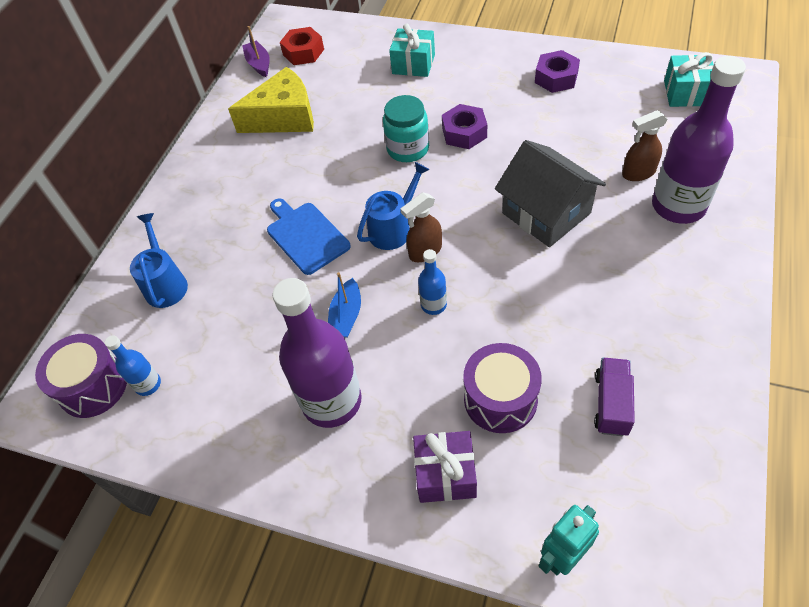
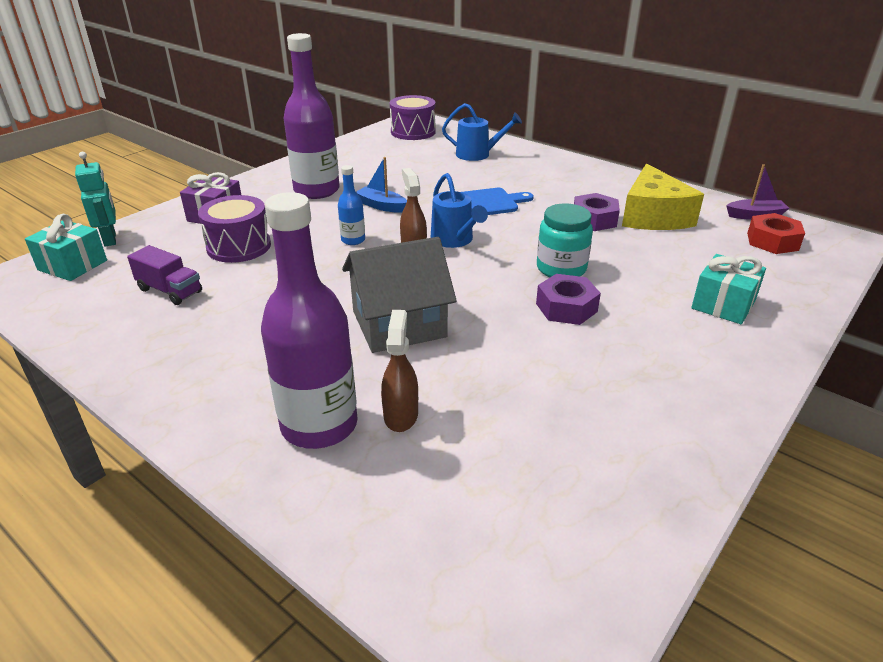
camera: 105 degrees right, 20 degrees down
(148, 384) = (397, 144): blue bottle -> none
(556, 78) = (645, 414): purple nut -> purple nut (594, 219)
(686, 93) = (535, 552): turquoise gift -> turquoise gift (73, 265)

